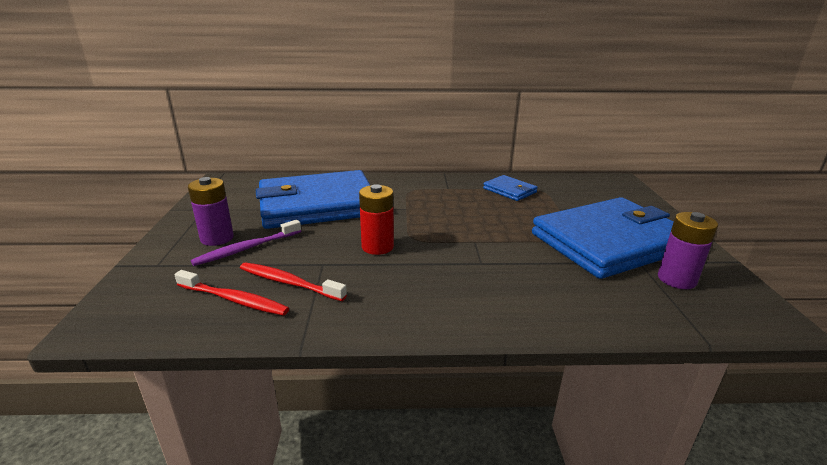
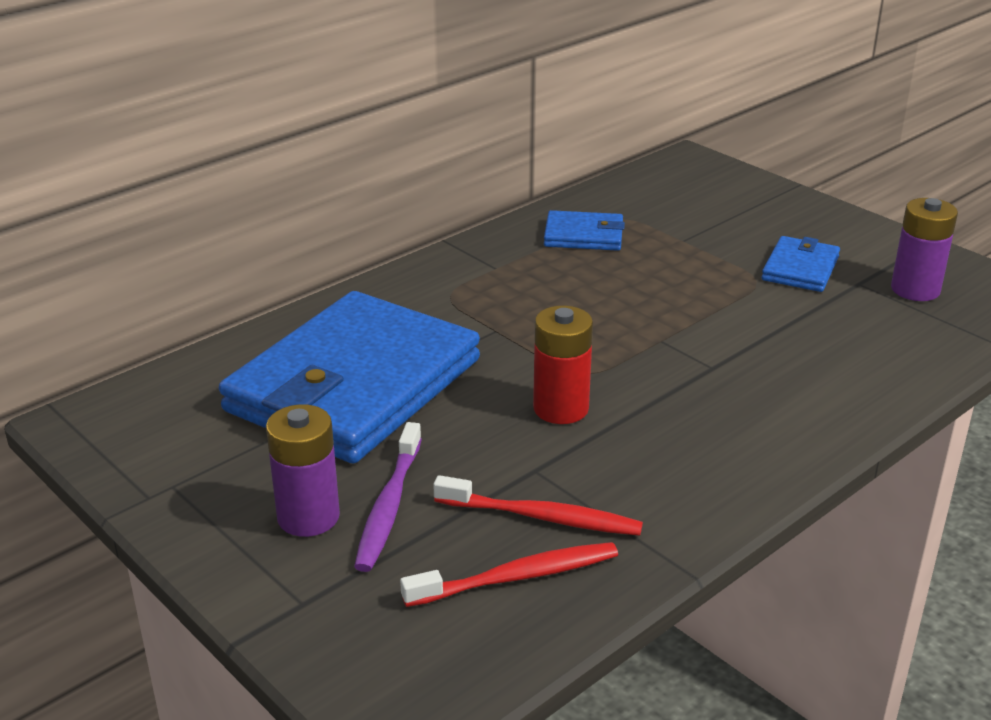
camera: 40 degrees left, 5 degrees up
(289, 283) = (542, 517): red toothbrush -> red toothbrush turned 150 degrees counterclockwise
(610, 242) = (800, 268): blue wallet -> blue wallet, size x0.43

